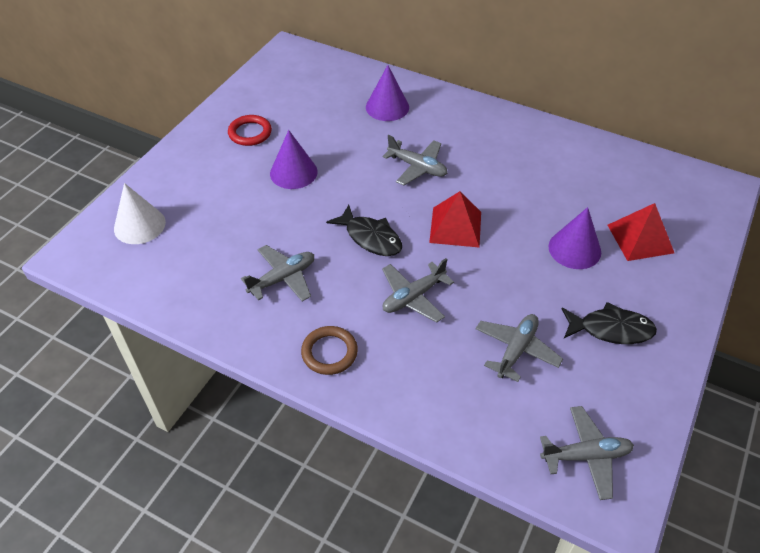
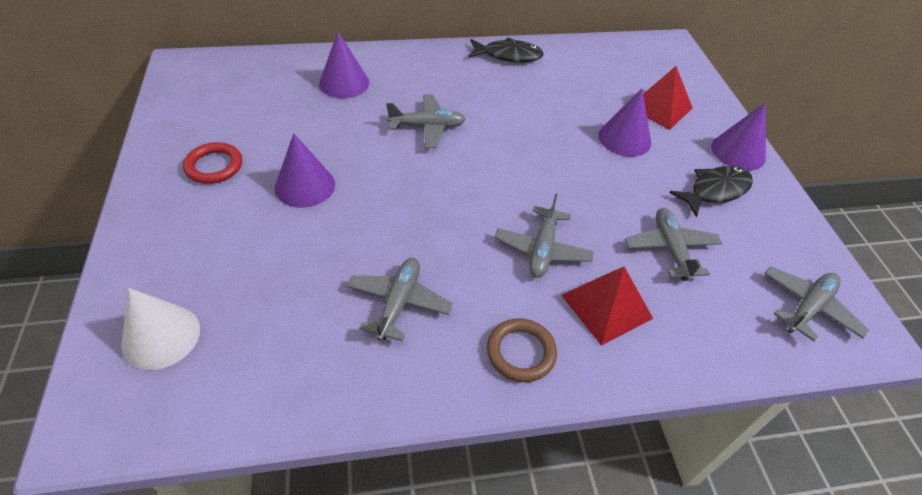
camera: 40 degrees left, 0 degrees up
(370, 237) = (448, 213): black fish -> black fish (508, 56)
(455, 227) = (514, 165): red pyramid -> red pyramid (606, 306)
(675, 310) = (738, 152): none -> purple cone

